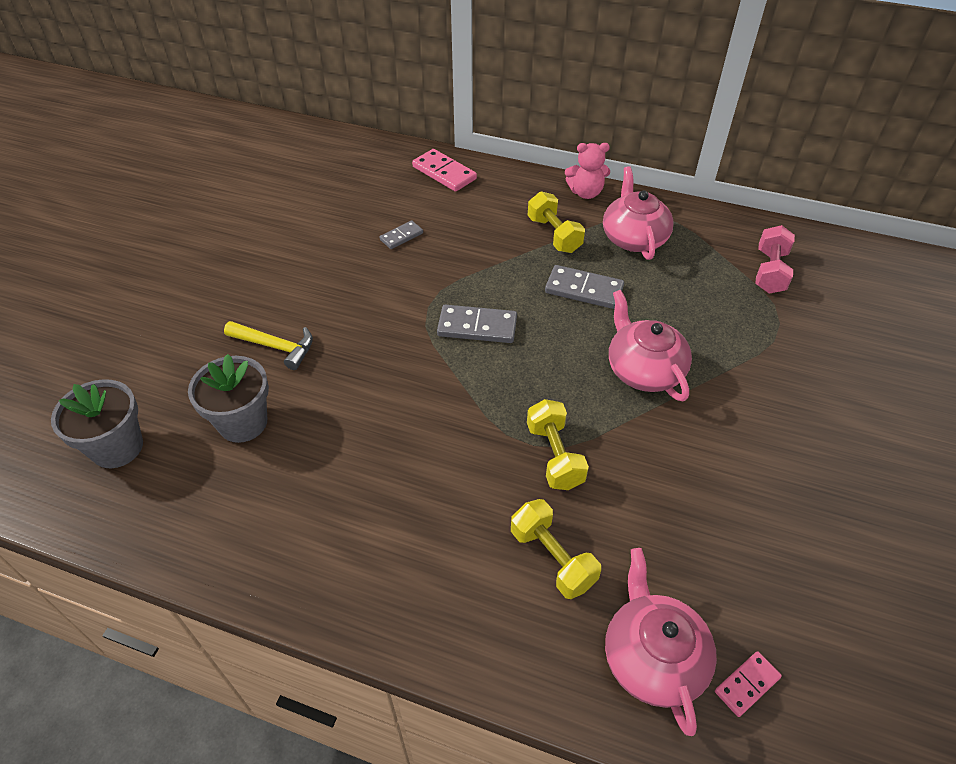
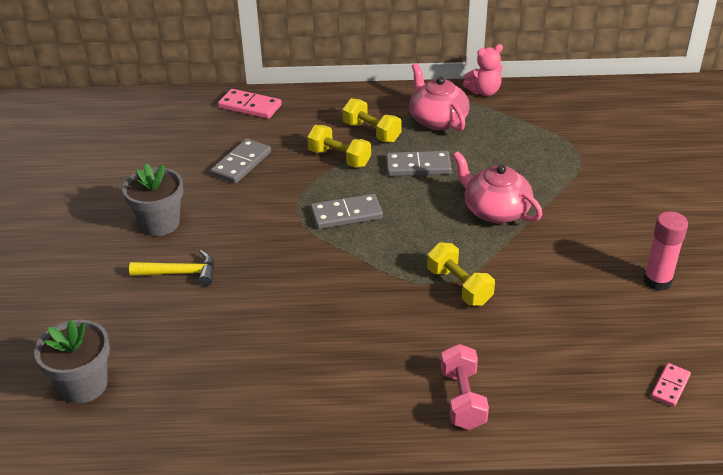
camera: 20 degrees left, 10 degrees down
(243, 422) = (187, 335): grey flower pot -> grey flower pot (160, 223)
(401, 236) = (241, 163): grey domino -> grey domino, size x1.68
(552, 558) = (495, 353): yellow dumbbell -> yellow dumbbell (339, 158)
(585, 193) = (380, 95): pink teddy bear -> pink teddy bear (484, 91)
(652, 657) = (599, 391): pink teapot -> none
(770, 272) = (554, 119): pink dumbbell -> pink dumbbell (462, 399)
(798, 526) = (657, 281): none -> pink glue stick

